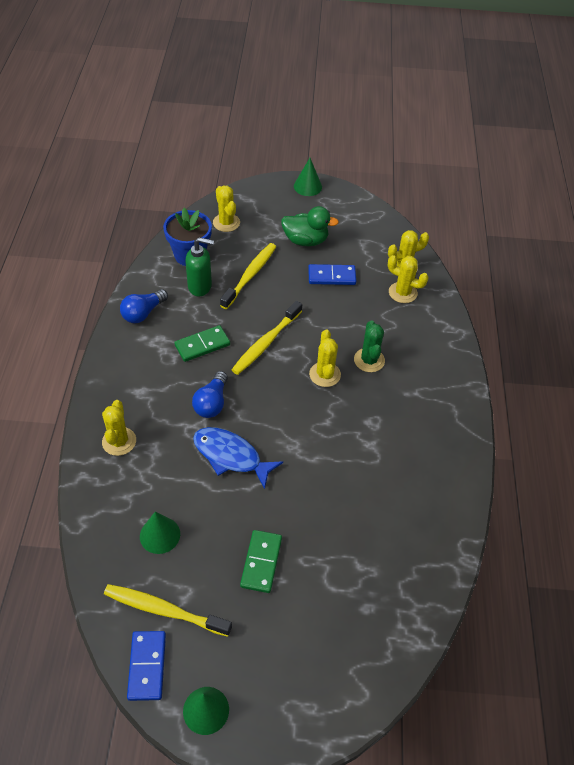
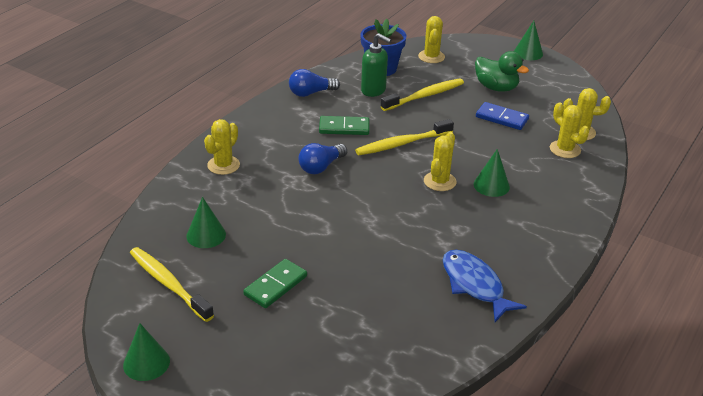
camera: 30 degrees right, 15 degrees down
(147, 666) = (124, 313): blue domino -> none
(231, 456) = (308, 206): blue fish -> blue fish (474, 285)
(369, 360) = (491, 185): green cactus -> green cone

